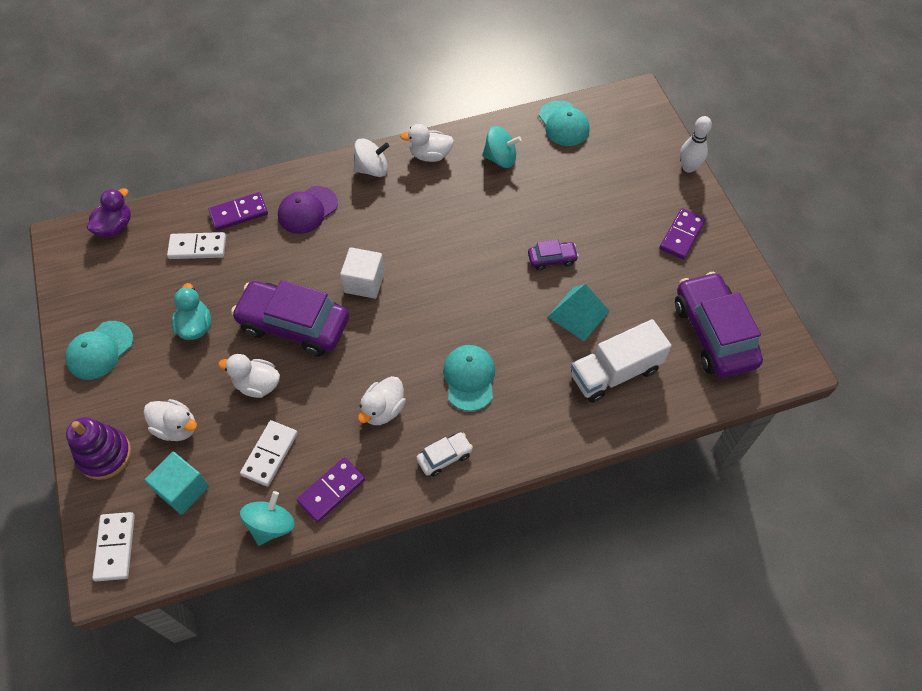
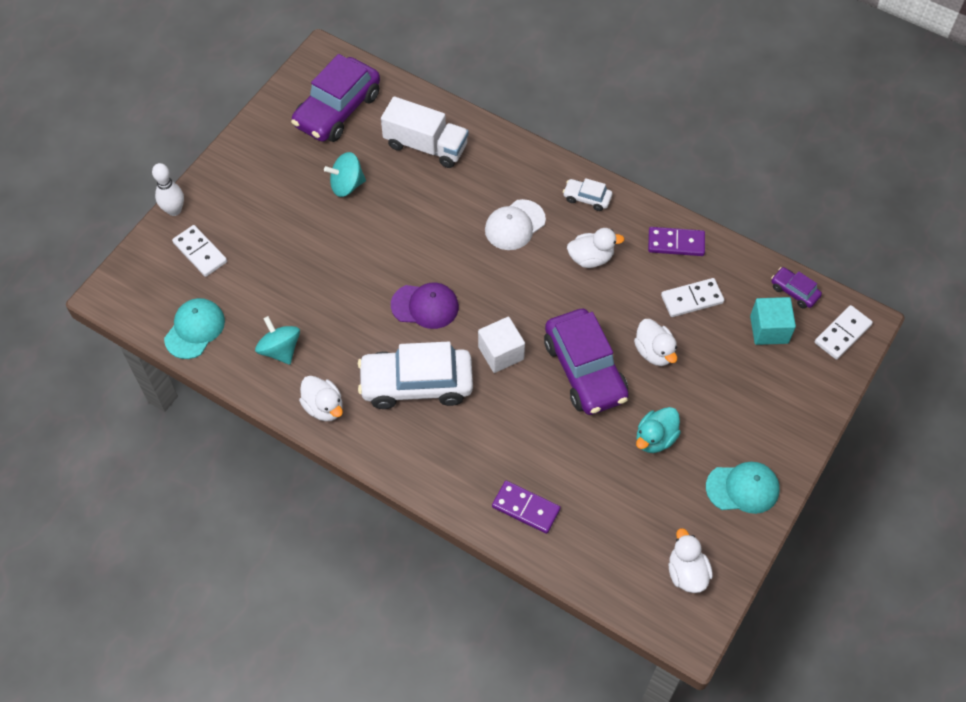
camera: 130 degrees left, 0 degrees up
(105, 455) = (802, 401): purple stacking toy -> none
(115, 227) = (636, 599): purple duck -> none
(176, 427) = (737, 374): white duck -> white duck (686, 573)
(197, 247) = (589, 508): white domino -> white domino (200, 252)
(271, 525) = (732, 258): turquoise spinning top -> turquoise spinning top (347, 185)
(307, 210) = (471, 455): purple cap -> purple cap (425, 306)
(372, 169) = (381, 441): white spinning top -> none
(393, 215) = (416, 384): none -> white car
(469, 378) = (514, 225): turquoise cap -> white cap
(552, 259) = (359, 243): purple car -> purple car (794, 291)
(578, 313) = (395, 196): turquoise pyramid -> none
(681, 235) = (257, 175): purple domino -> none

